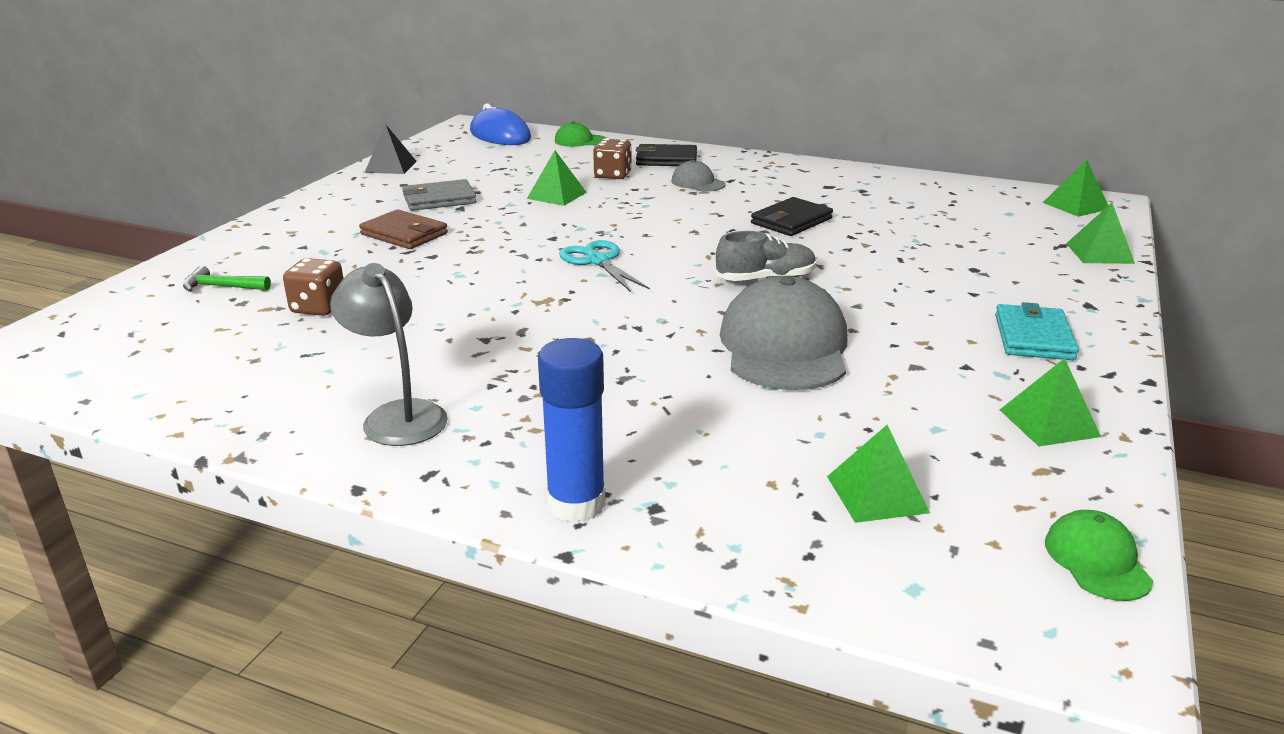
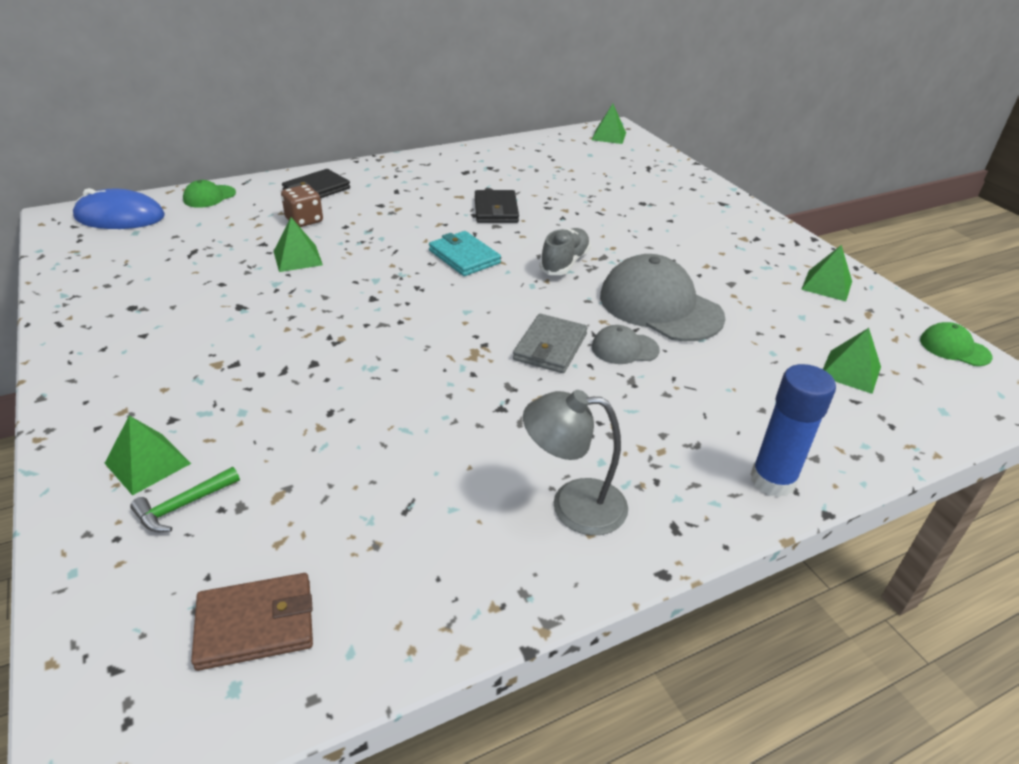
camera: 50 degrees left, 10 degrees up
(318, 307) = (323, 465): brown dice -> none
(390, 166) = (75, 294): black pyramid -> none
(404, 234) = (245, 356): brown wallet -> brown wallet (256, 624)
(439, 199) = (202, 307): grey wallet -> grey wallet (550, 347)
(597, 261) = (443, 302): turquoise scissors -> none
(698, 183) = (379, 202): grey cap -> grey cap (624, 348)
(1033, 337) = (738, 236): turquoise wallet -> turquoise wallet (464, 257)
(1099, 253) = (671, 166): green pyramid -> green pyramid (147, 463)

